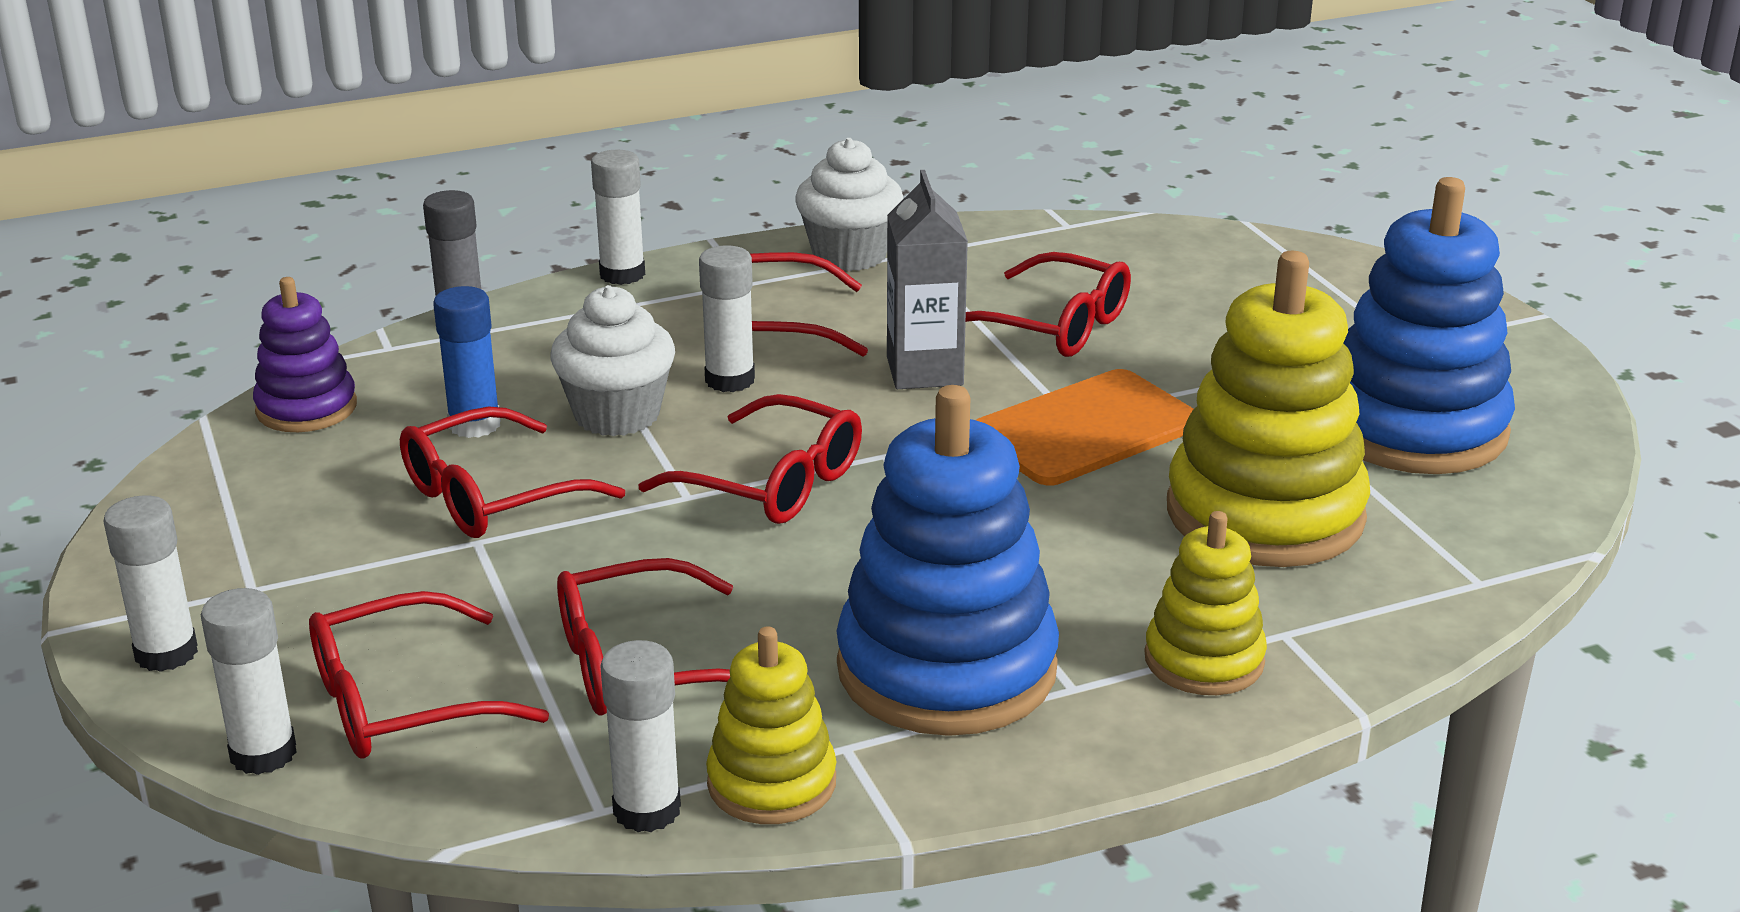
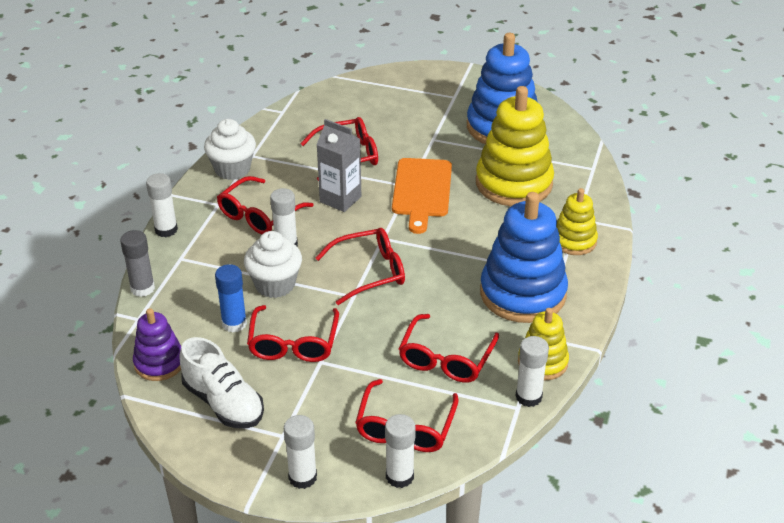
camera: 50 degrees left, 10 degrees up
(274, 501) = (223, 403): none -> white shoe

